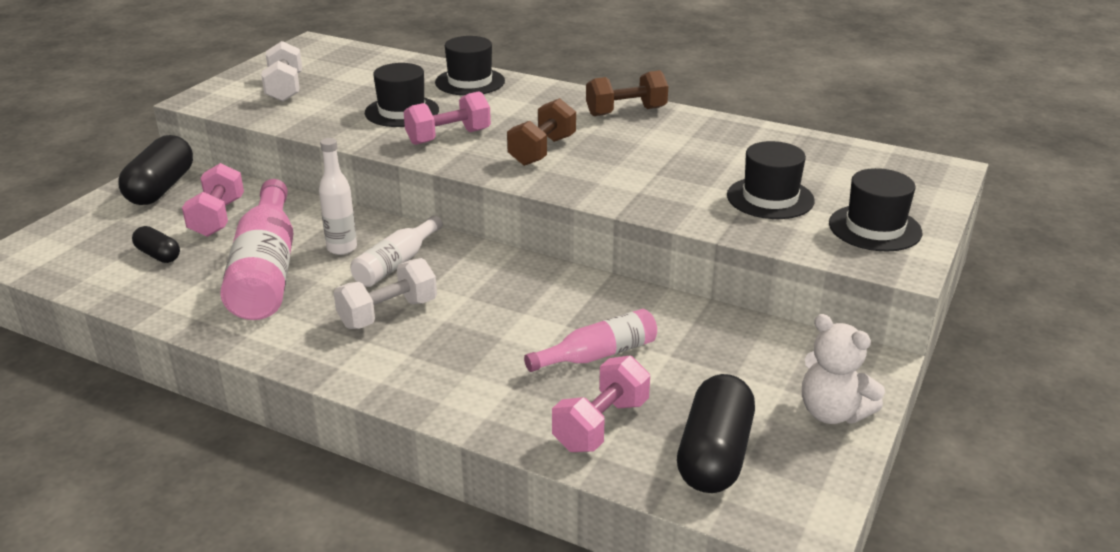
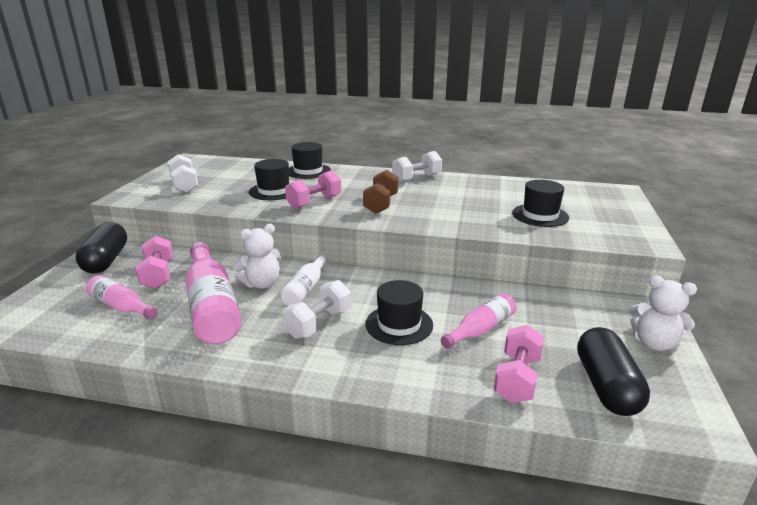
camera: 15 degrees left, 5 degrees down
(158, 255) = (121, 307): black capsule -> pink bottle
(342, 248) = (261, 284): white bottle -> white teddy bear
(626, 111) = (416, 178): brown dumbbell -> white dumbbell
(875, 228) = (613, 225): black hat -> black hat (399, 324)

